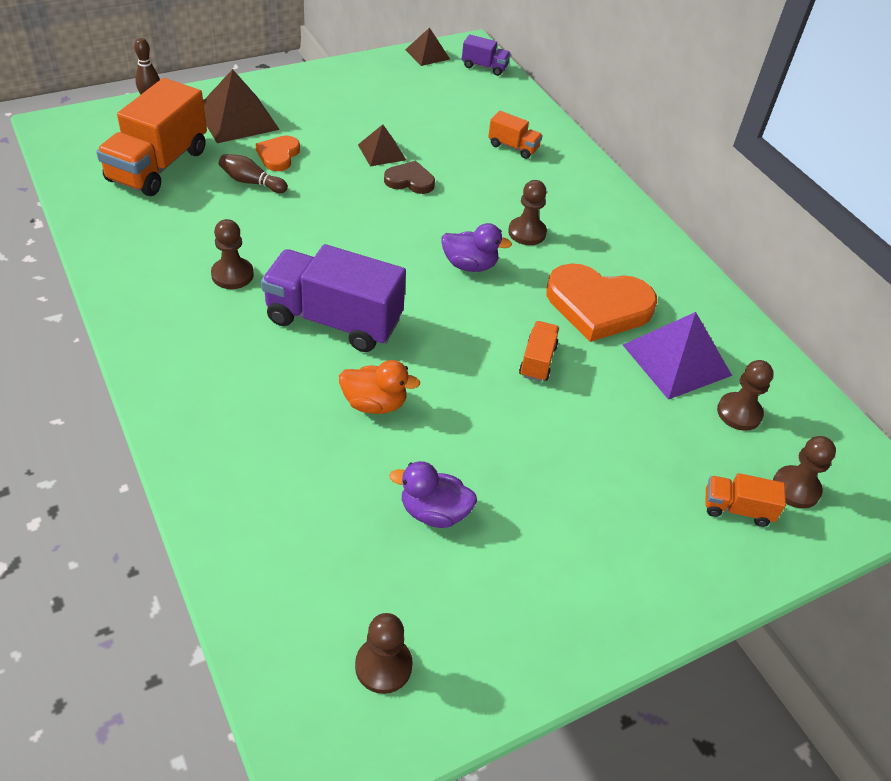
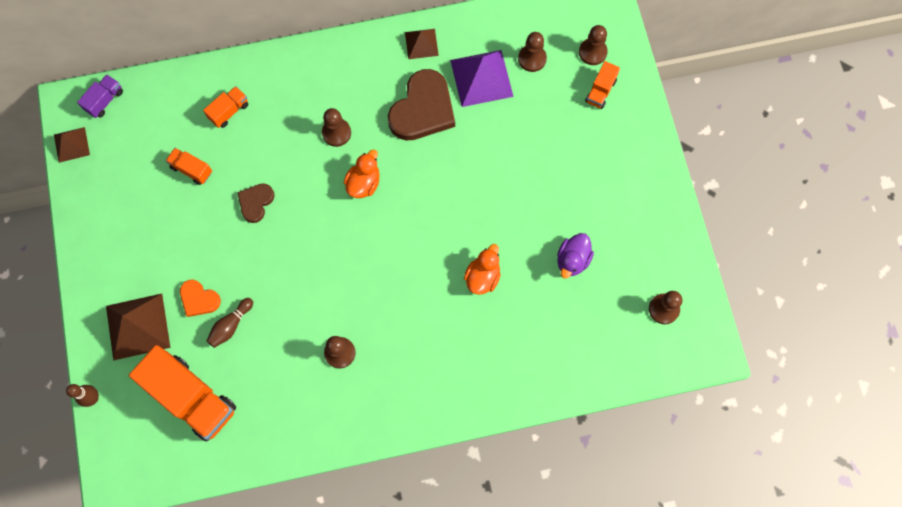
camera: 70 degrees left, 25 degrees up
(334, 320) = (401, 289): purple truck -> none
(381, 152) = (213, 216): brown pyramid -> brown pyramid (421, 44)
(470, 265) = (364, 183): purple duck -> orange duck
(537, 361) = (466, 165): orange truck -> orange truck (191, 170)
(598, 306) = (423, 109): orange heart -> brown heart

